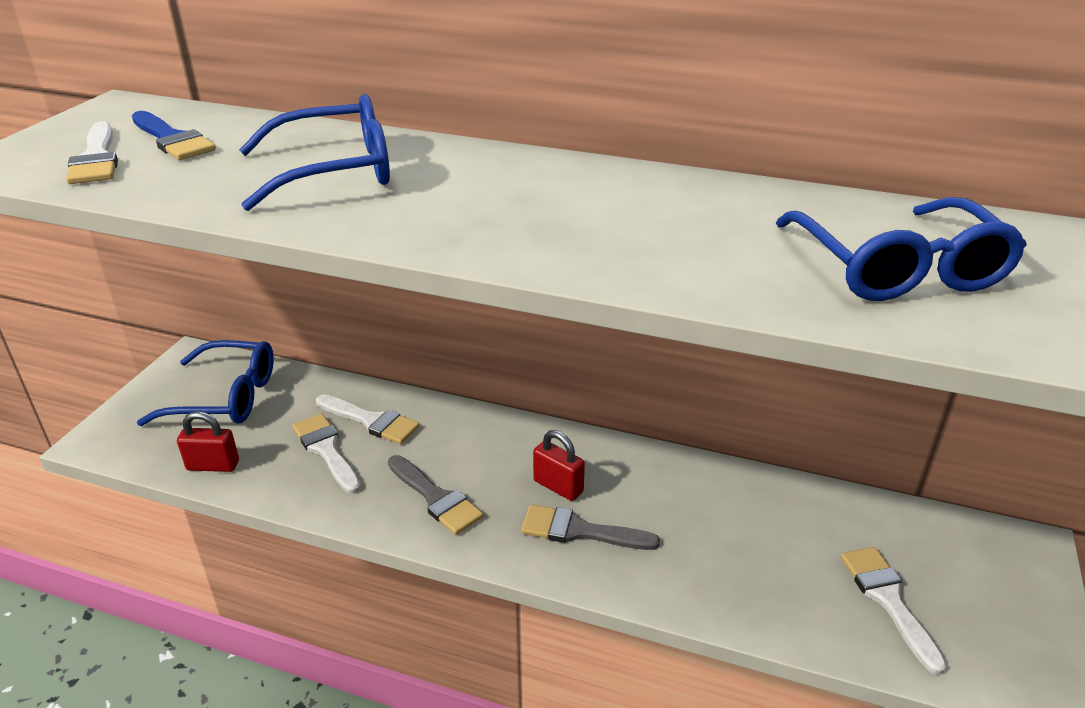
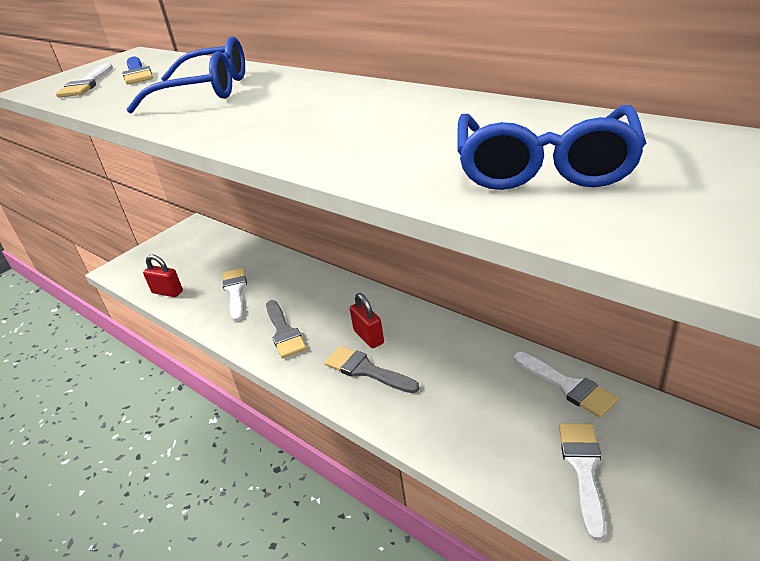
camera: 25 degrees right, 0 degrees up
(224, 397) = (197, 251): blue glasses -> none
(371, 421) = (272, 276): white brush -> white brush (567, 386)

